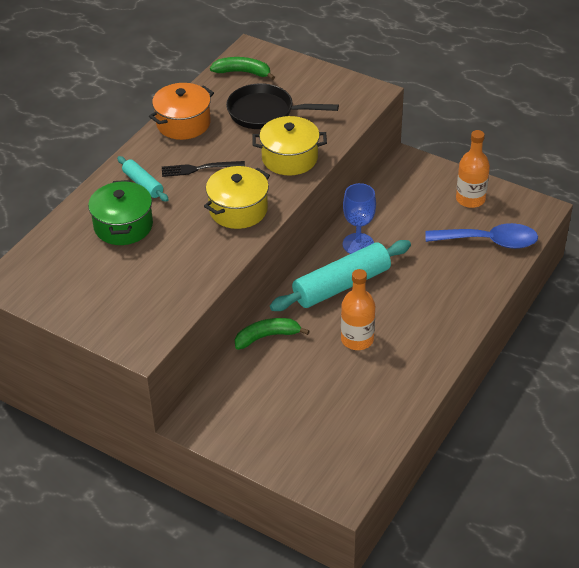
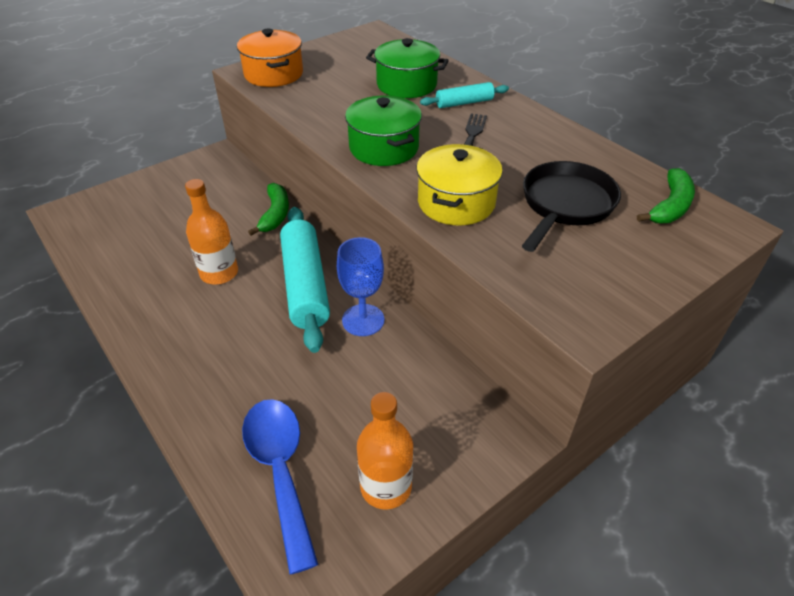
camera: 110 degrees right, 0 degrees up
(183, 123) = (563, 142): orange pot -> orange pot (273, 74)
(238, 210) = (384, 148): yellow pot -> green pot
(489, 241) = (280, 470): blue spoon -> blue spoon turned 135 degrees clockwise

